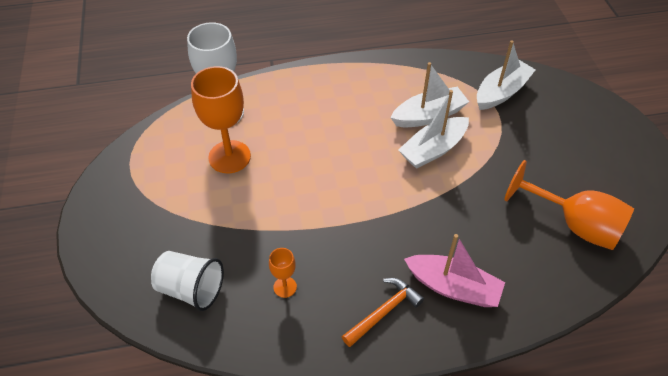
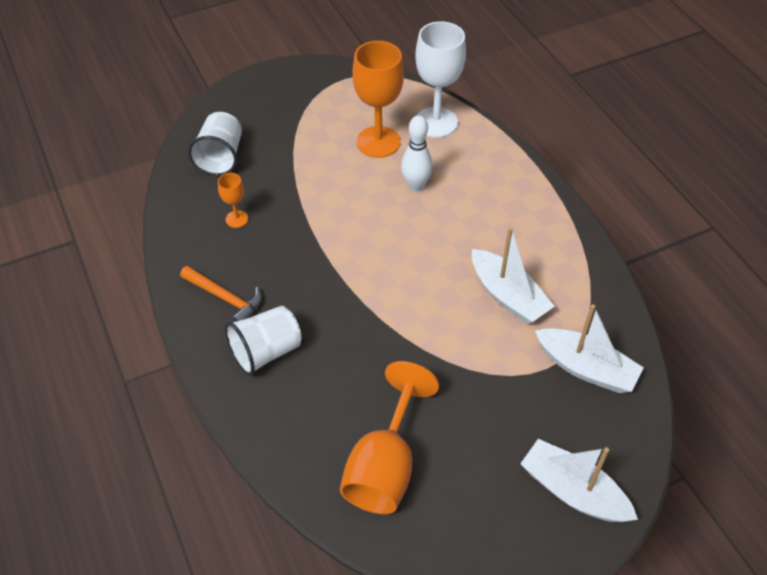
camera: 75 degrees right, 0 degrees up
(295, 143) = (415, 186): none -> white bowling pin
(433, 149) = (453, 308): white boat -> white boat (573, 491)
(453, 287) = (266, 351): pink boat -> white cup

